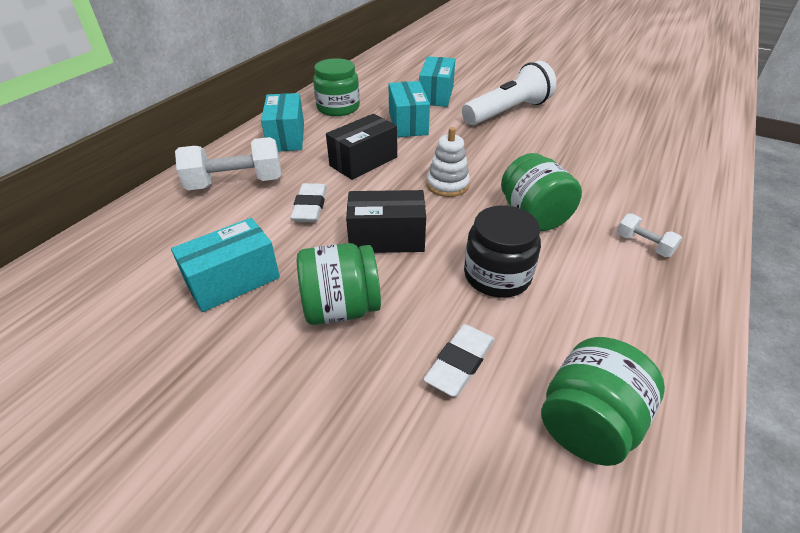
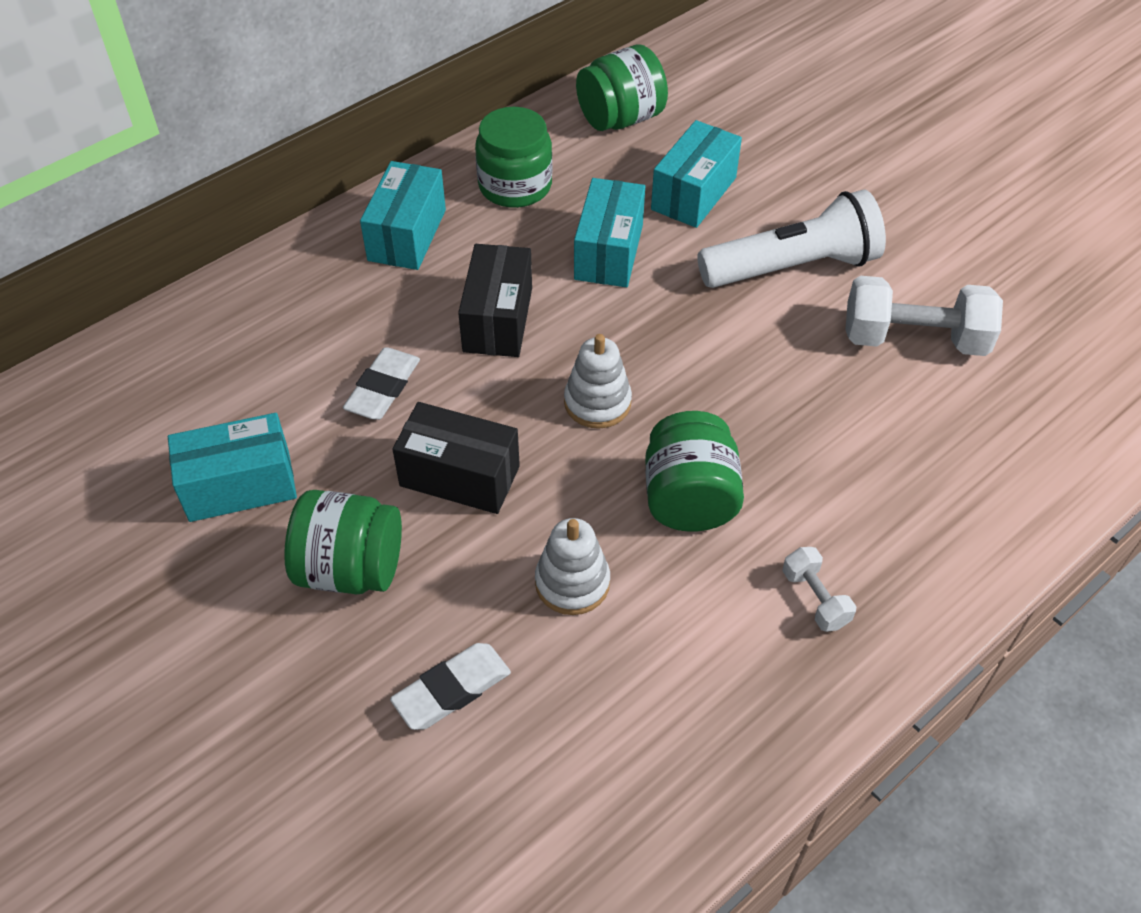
camera: 20 degrees right, 10 degrees up
(236, 183) = (301, 314): white dumbbell -> white dumbbell (914, 339)
(363, 161) = (498, 319): black box -> black box turned 60 degrees counterclockwise
(497, 275) = (572, 583): black jar -> white stacking toy
(588, 423) = (552, 812): green jar -> green jar (620, 118)

